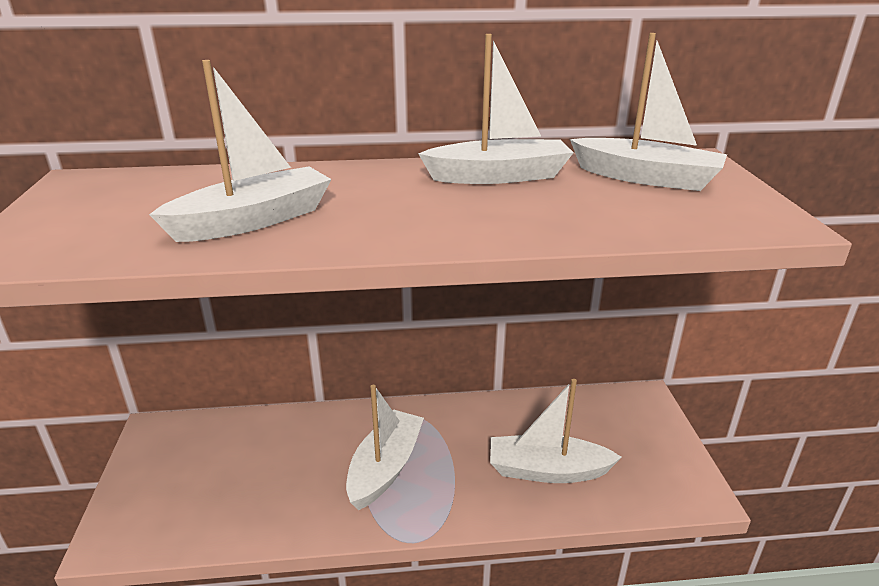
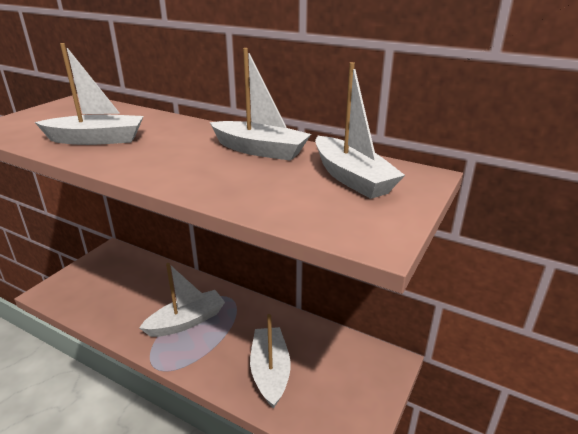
camera: 35 degrees right, 0 degrees up
(547, 470) = (270, 372): white boat -> white boat turned 45 degrees clockwise

